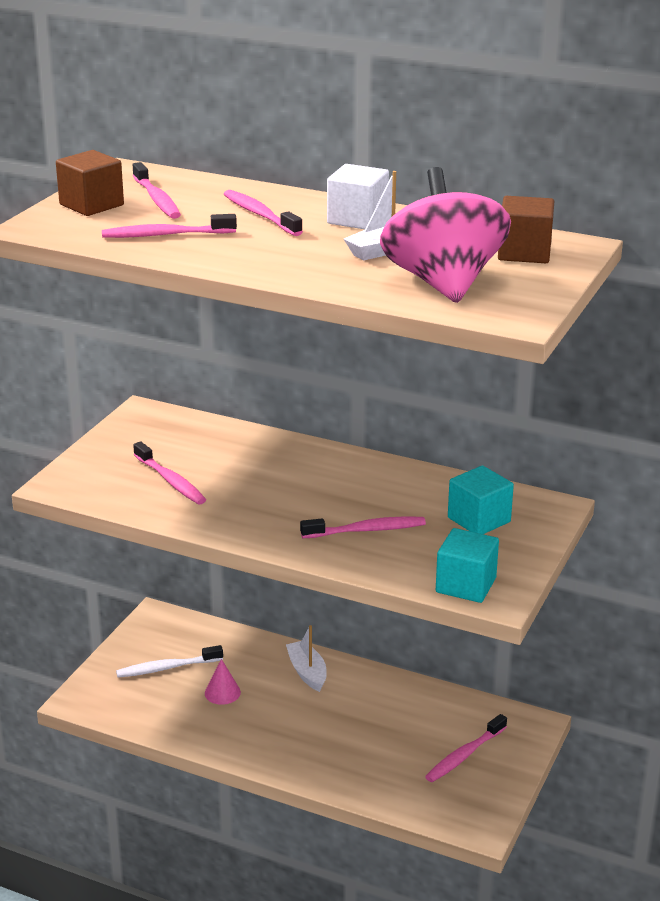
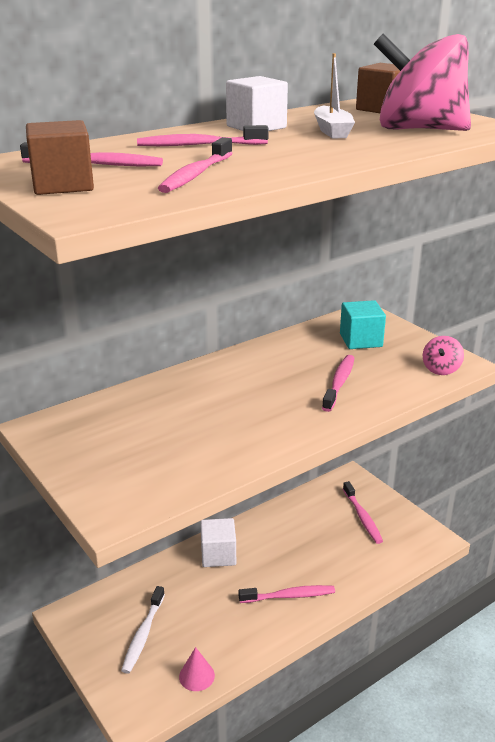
camera: 60 degrees left, 0 degrees up
(170, 481) = (176, 447): pink toothbrush -> pink toothbrush (289, 596)
(222, 692) = (203, 612): pink cone -> pink cone (196, 676)
(307, 672) = (218, 555): white boat -> white cube
(466, 585) = (441, 369): turquoise cube -> pink spinning top

